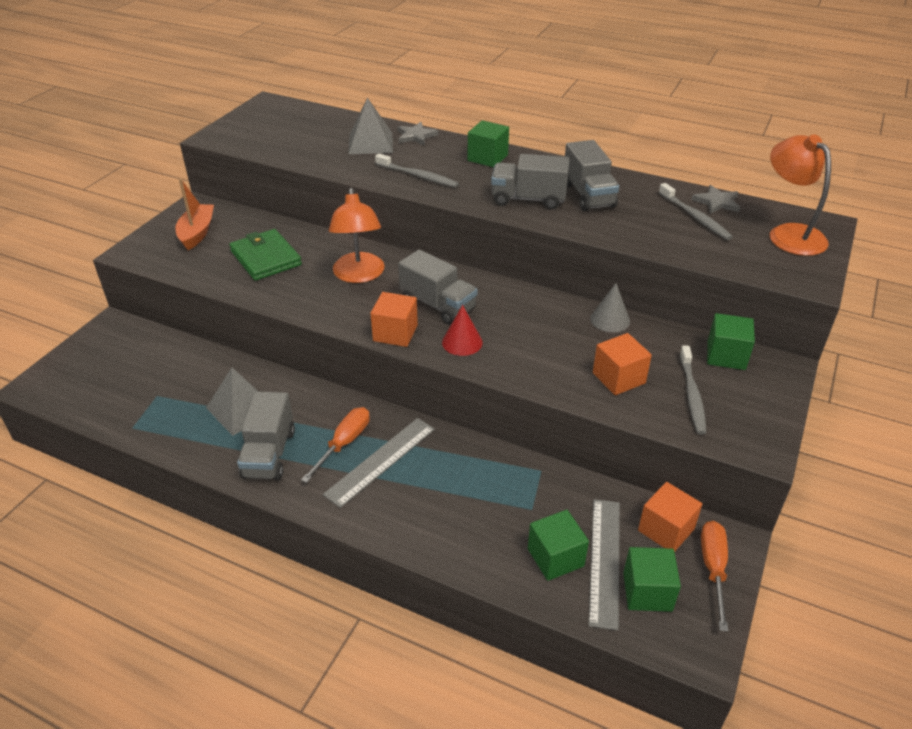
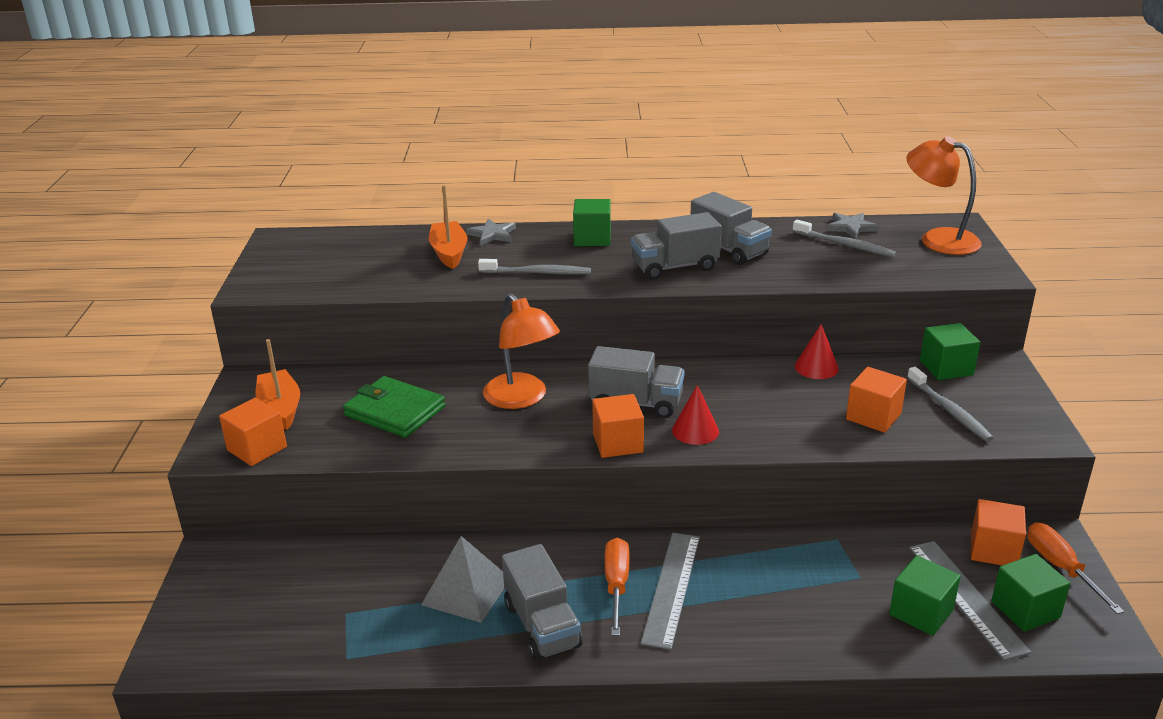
camera: 25 degrees left, 10 degrees down
(158, 258) = (257, 448): none -> orange cube
(371, 143) = (449, 253): grey pyramid -> orange boat
(610, 320) = (816, 367): grey cone -> red cone

